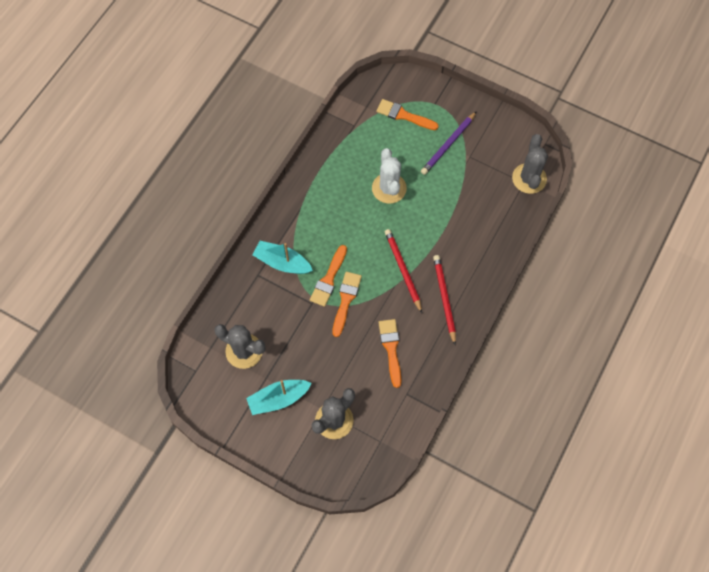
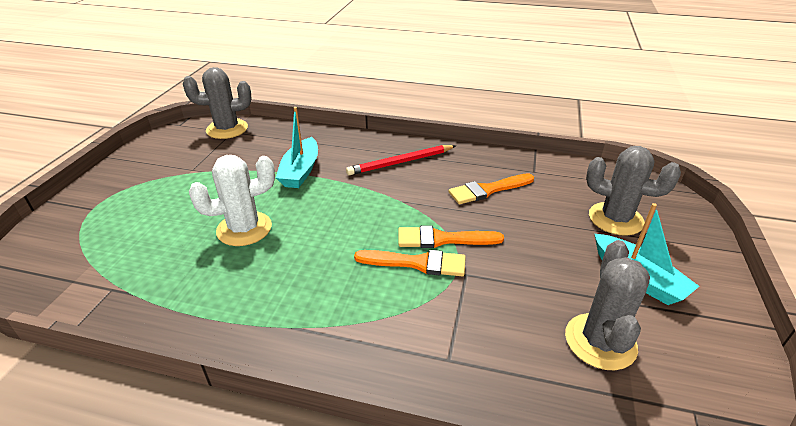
camera: 105 degrees left, 30 degrees down
(282, 262) = (410, 327): turquoise boat -> turquoise boat (300, 171)
(402, 270) = (375, 197): red pencil -> none
(403, 115) = (106, 235): orange brush -> none
(448, 145) = (170, 187): purple pencil -> none

